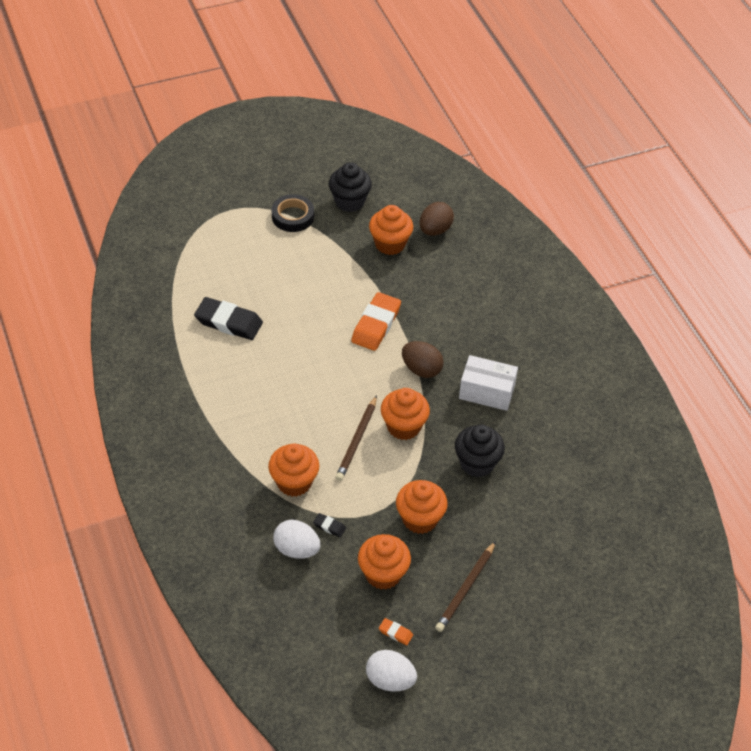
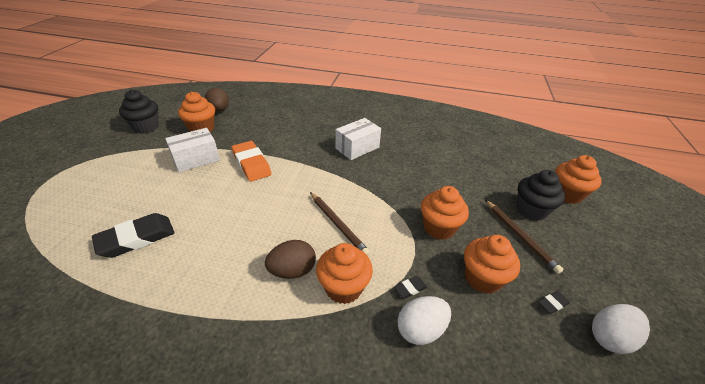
camera: 55 degrees left, 10 degrees down
(293, 216) = (112, 154): black tape -> none
(343, 279) = (196, 159): none -> white box
(395, 633) = (552, 304): orange eraser -> black eraser
(403, 426) = (349, 194): orange cupcake -> orange cupcake (567, 194)
(421, 369) = (311, 163): brown egg -> brown egg (292, 271)
(477, 463) = (409, 177): black cupcake -> black cupcake (531, 210)

